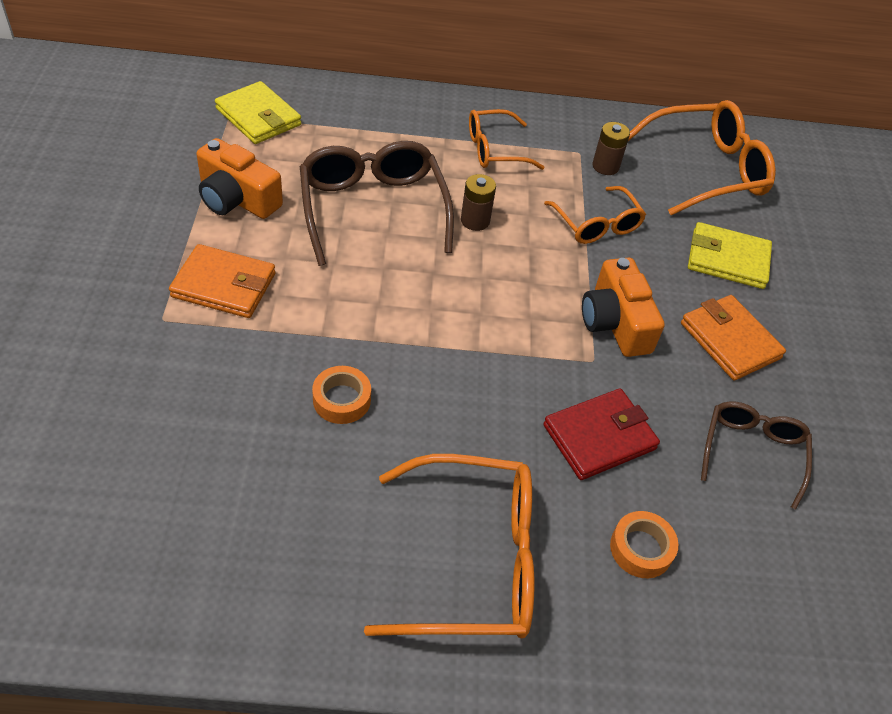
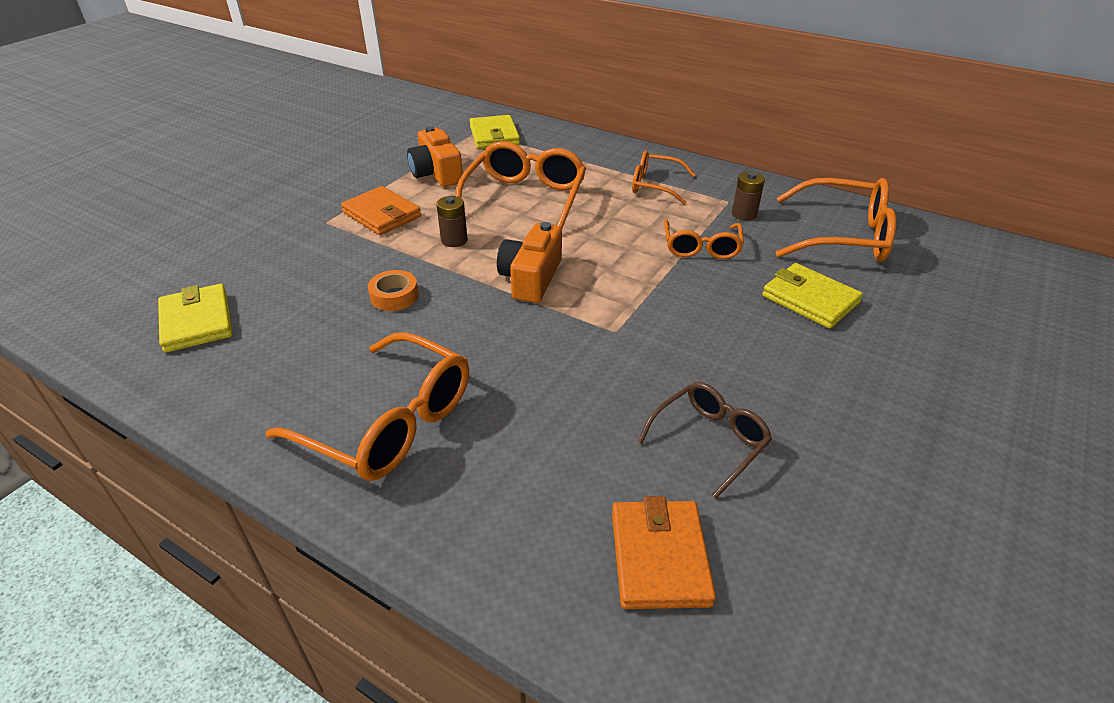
camera: 35 degrees right, 10 degrees down
(136, 527) = (197, 322): none -> yellow wallet
(372, 209) = (525, 198): brown glasses -> orange glasses
(475, 221) = (598, 222): brown battery -> brown battery (454, 240)
(599, 437) = (572, 381): red wallet -> none
(615, 323) = (658, 312): orange camera -> orange camera (531, 278)
(641, 549) = (535, 470): orange tape -> none
(729, 341) = (760, 355): orange wallet -> orange wallet (659, 557)

